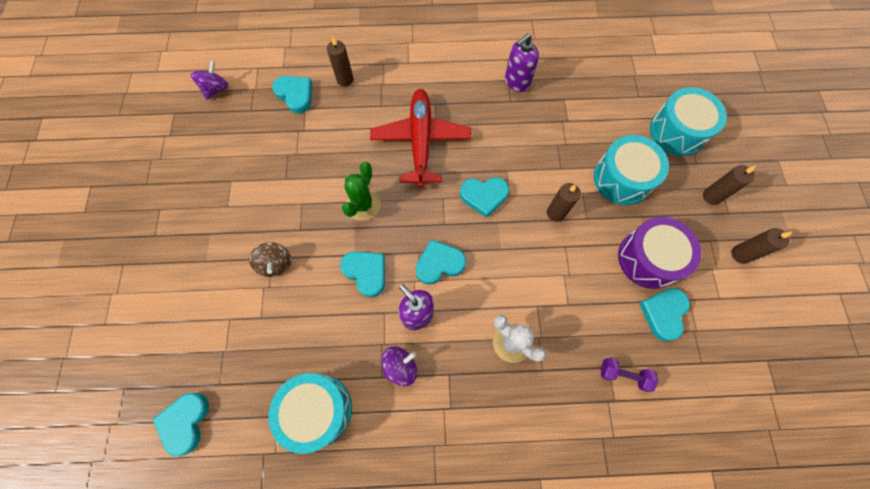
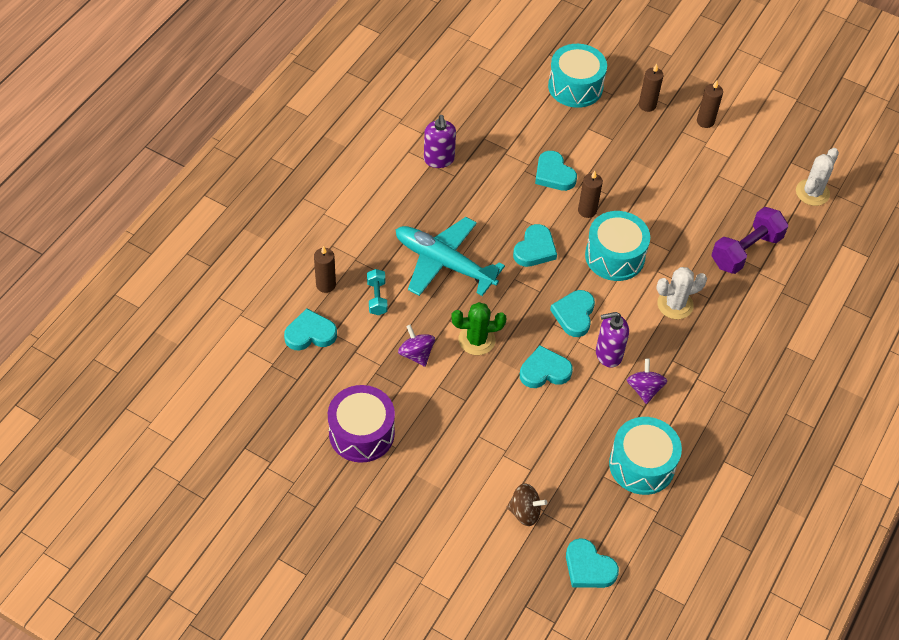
camera: 60 degrees left, 15 degrees down
(216, 89) = (245, 397): purple spinning top -> purple spinning top (416, 354)
(276, 264) = (486, 434): brown spinning top -> brown spinning top (525, 512)
(356, 117) = (377, 298): none -> turquoise dumbbell
(363, 205) = (476, 340): green cactus -> green cactus turned 60 degrees counterclockwise
(421, 141) = (444, 263): red plane -> turquoise plane
(622, 178) = (589, 149): turquoise drum -> turquoise drum (614, 256)
(623, 375) = (746, 251): purple dumbbell -> purple dumbbell, size x1.82
(648, 258) = (669, 177): purple drum -> purple drum (361, 433)
(663, 313) = (717, 197): turquoise heart -> turquoise heart (554, 174)
(749, 403) = (812, 192): none -> white cactus

